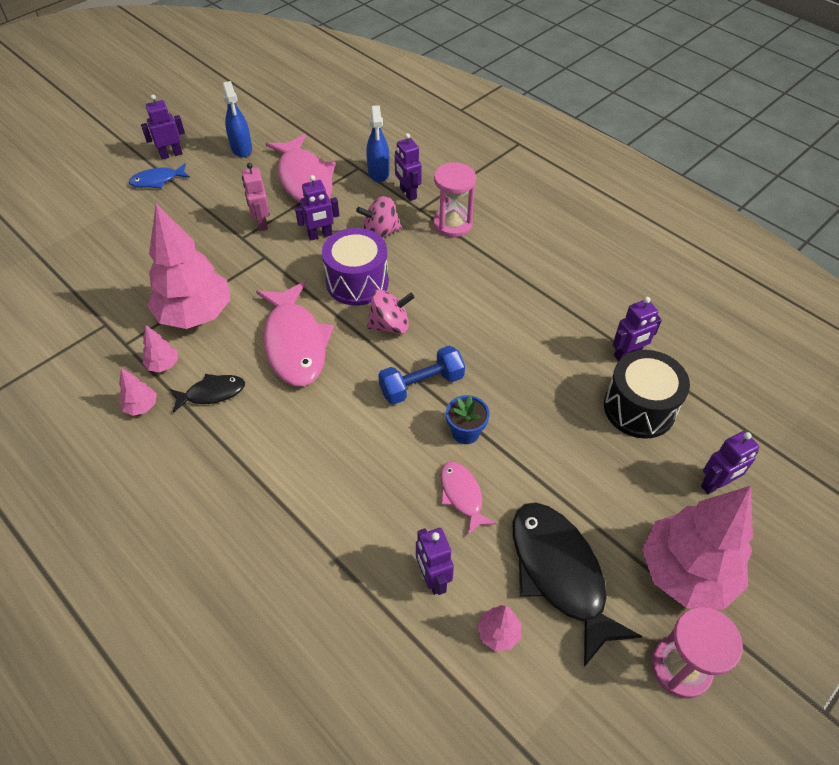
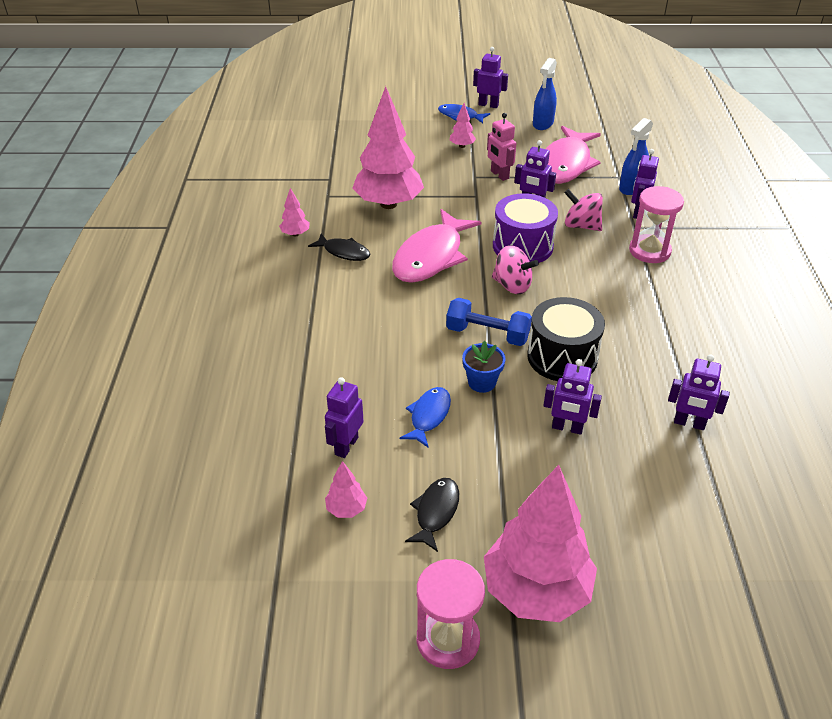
camera: 45 degrees right, 10 degrees down
(163, 365) = (335, 220): pink tree -> pink tree (462, 146)
(261, 223) = (499, 175): pink robot -> pink robot turned 60 degrees counterclockwise
(462, 495) = (428, 416): pink fish -> blue fish
(559, 573) = (435, 512): black fish -> black fish, size x0.52
(639, 408) = (648, 464): black drum -> black drum (562, 357)
(715, 484) = (647, 560): purple robot -> purple robot (567, 428)

